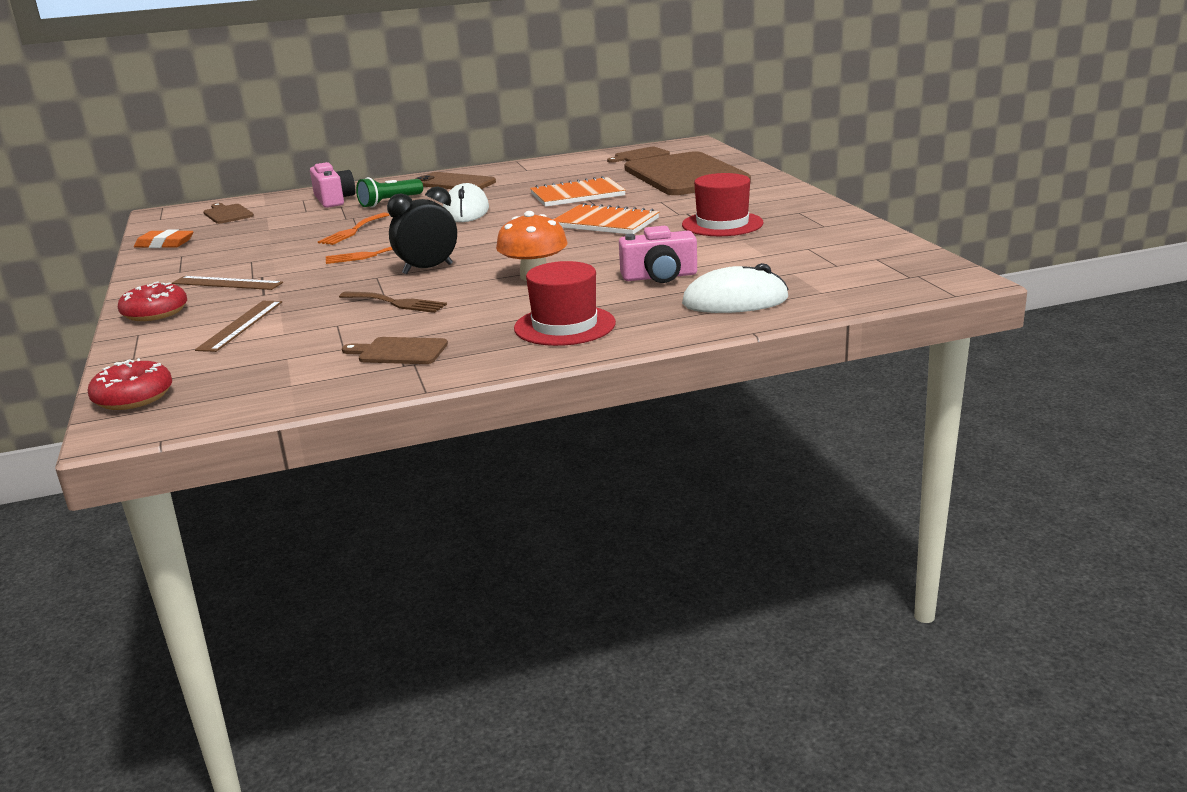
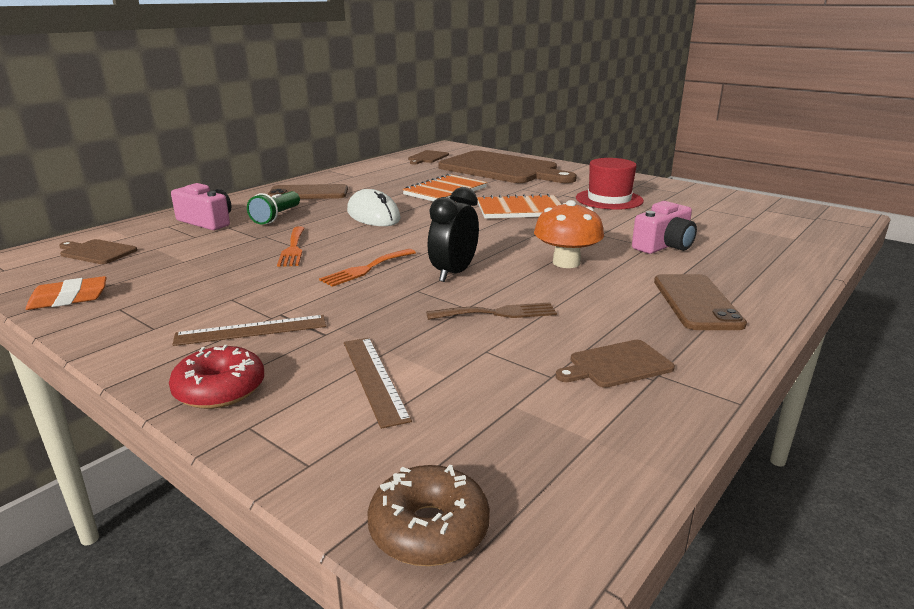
camera: 35 degrees left, 0 degrees up
(133, 397) = (429, 529): red donut -> brown donut
(564, 326) = (696, 302): red hat -> brown phone
(735, 301) = (762, 256): white mouse -> none

